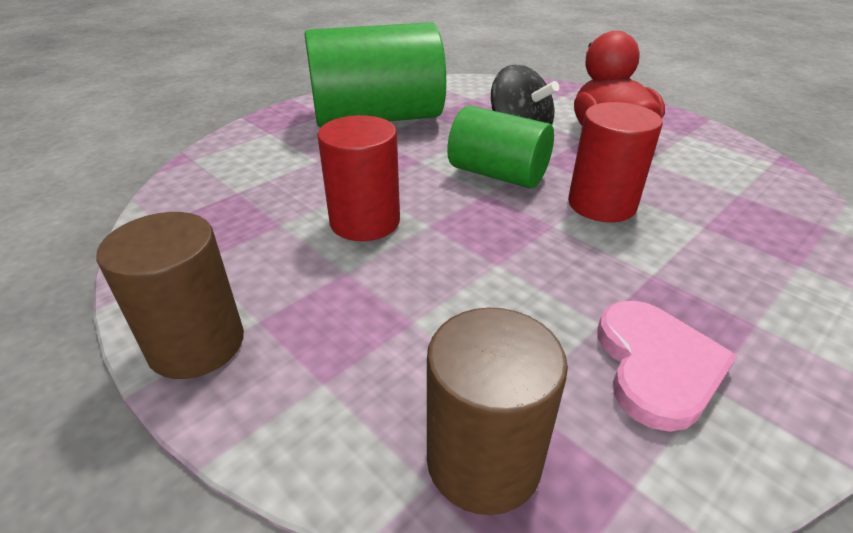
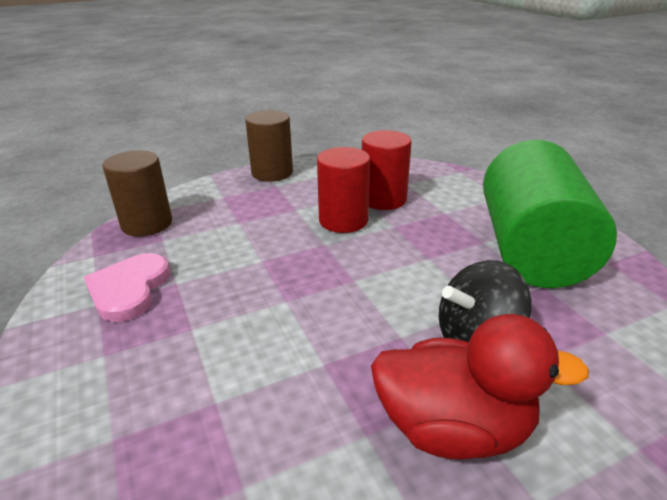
camera: 110 degrees right, 5 degrees down
(497, 174) = (383, 294): green cylinder -> none
(601, 204) = (296, 342): red cylinder -> red cylinder (383, 199)
(656, 366) = (129, 289): pink heart -> pink heart turned 75 degrees clockwise

